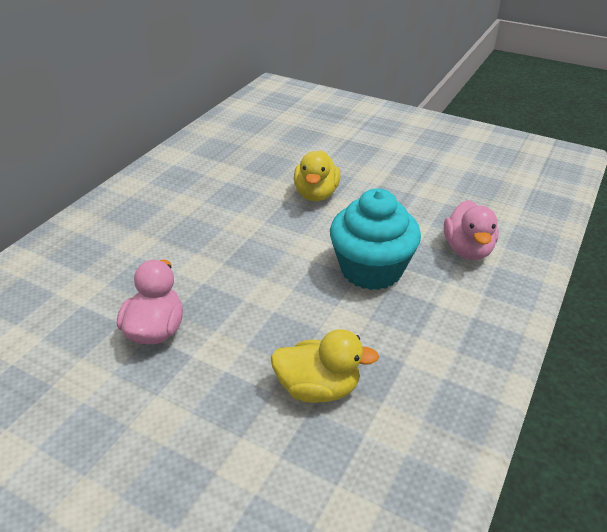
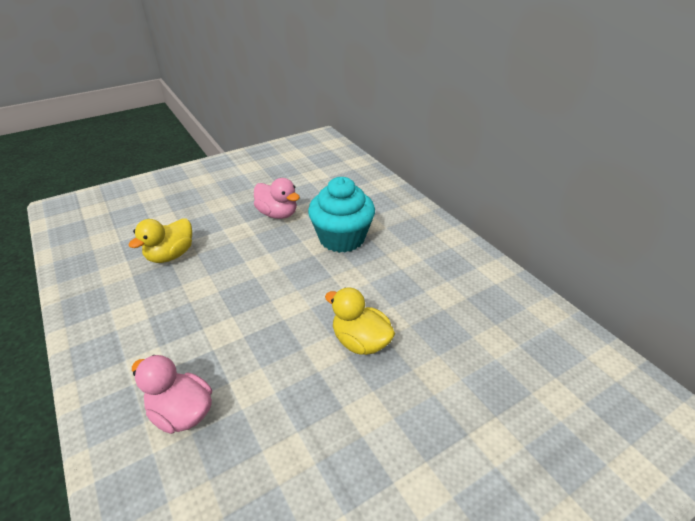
camera: 120 degrees right, 0 degrees up
(371, 269) = (229, 327): turquoise cupcake -> turquoise cupcake (342, 238)

